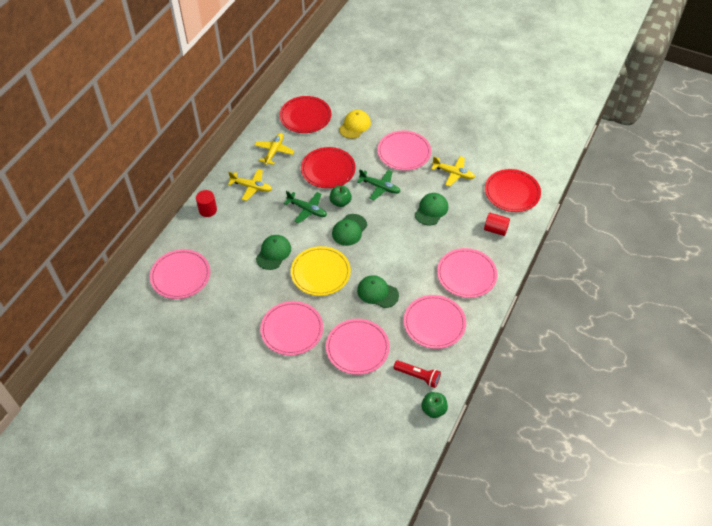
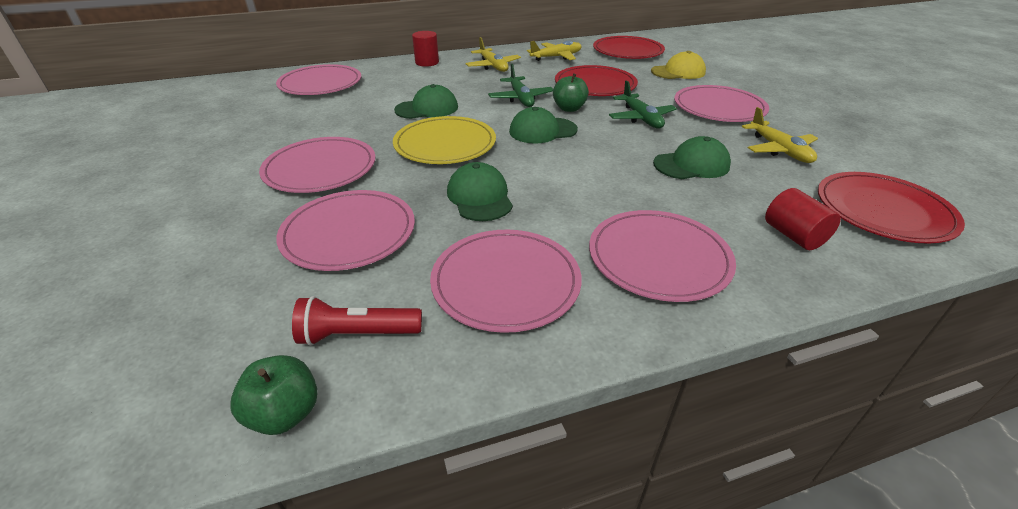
camera: 45 degrees right, 15 degrees down
(418, 376) = (357, 334): red flashlight -> red flashlight turned 105 degrees clockwise

